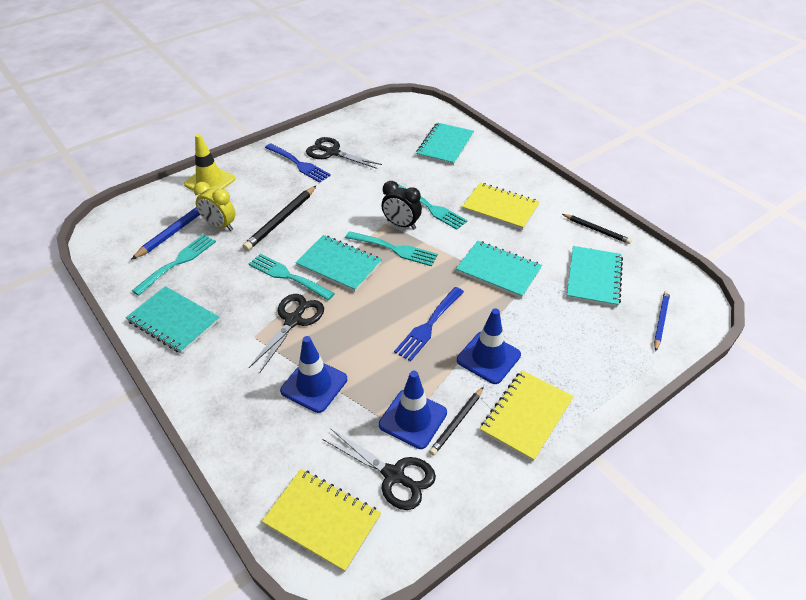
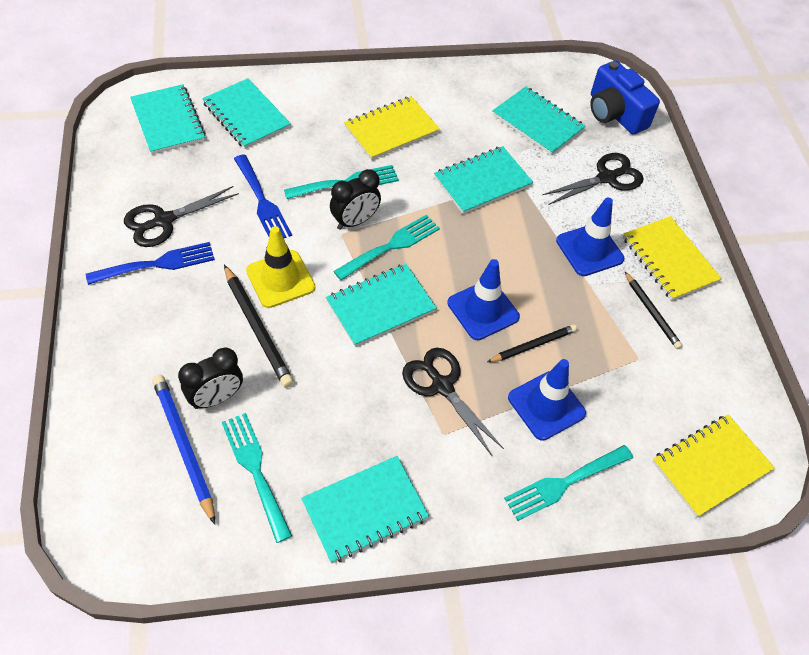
camera: 65 degrees left, 10 degrees up
(210, 181) = (108, 376): yellow traffic cone -> yellow traffic cone (280, 279)
(219, 226) = (216, 398): yellow clock -> black clock
(287, 276) = (365, 362): turquoise fork -> turquoise fork (564, 483)
(393, 475) = (687, 388): black scissors -> black scissors (606, 178)
(409, 121) = (168, 121): none -> turquoise notebook
(413, 419) = (631, 343): blue traffic cone -> blue traffic cone (483, 310)
(428, 326) = (522, 273): blue fork -> blue fork (262, 201)
(596, 230) = (477, 83): black pencil -> black pencil (533, 345)
(660, 321) = (615, 113): blue pencil -> blue camera

